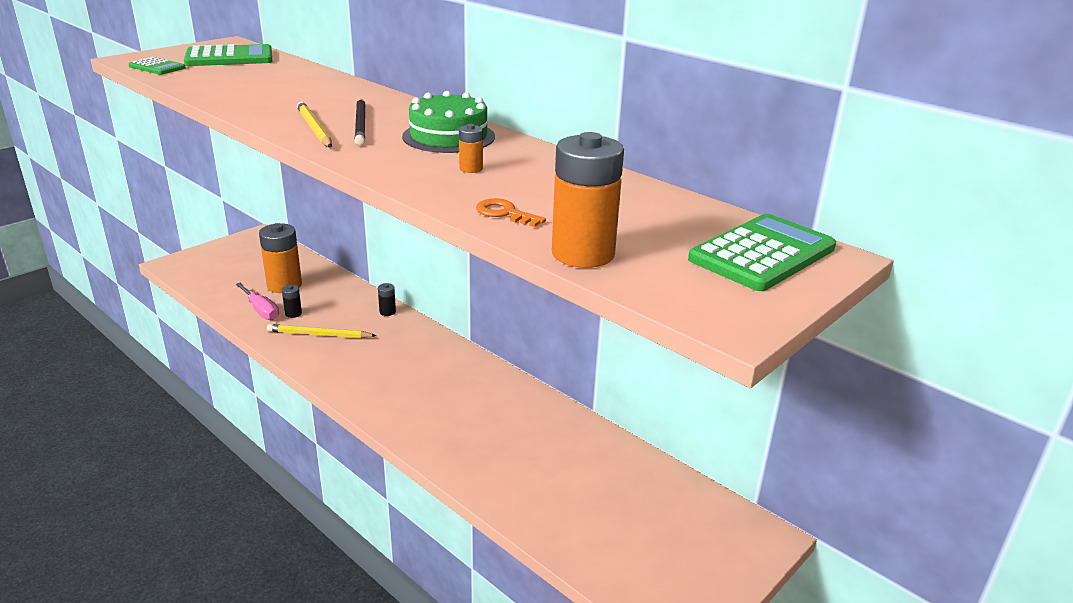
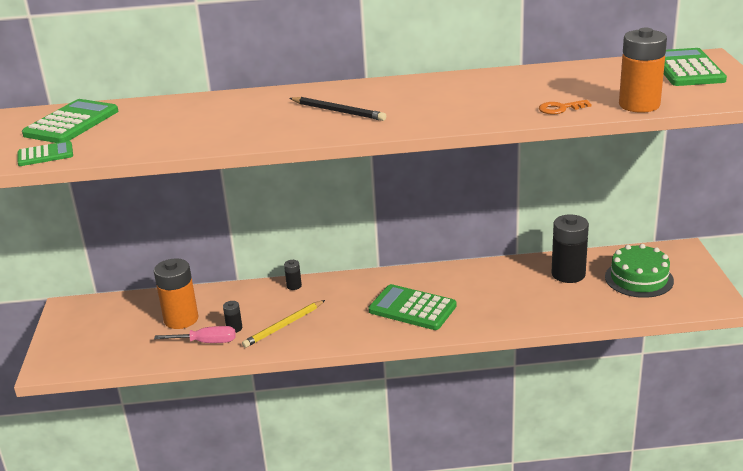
camera: 45 degrees left, 0 degrees up
(314, 128) = (323, 127): yellow pencil -> none
(416, 389) = (412, 308): none -> green calculator
(448, 136) = (407, 92): green cake -> green cake (639, 279)
(471, 169) = (476, 100): orange battery -> none
(595, 464) = (568, 274): none -> black battery

